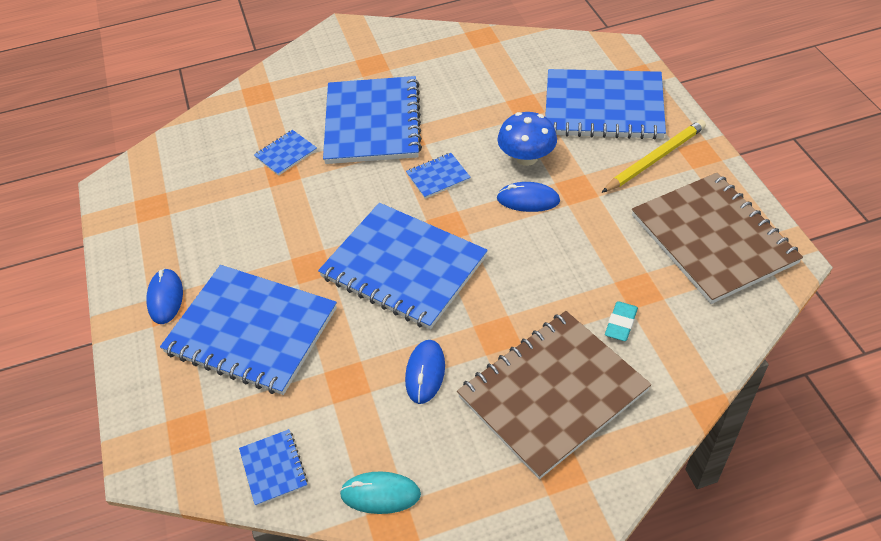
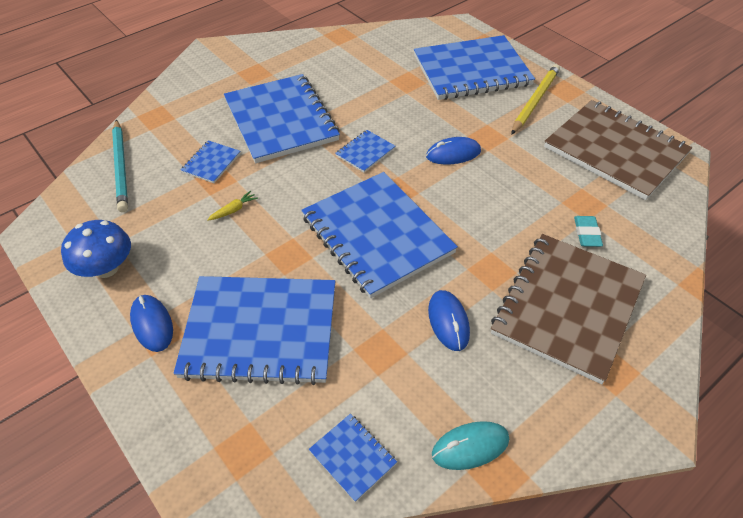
camera: 25 degrees left, 0 degrees up
(205, 139) = (121, 167): none -> turquoise pencil
(283, 207) = (234, 210): none -> yellow carrot
(403, 267) = (377, 235): blue notebook -> blue notebook turned 45 degrees clockwise
(526, 158) = (432, 121): blue mushroom -> blue mushroom (106, 268)

